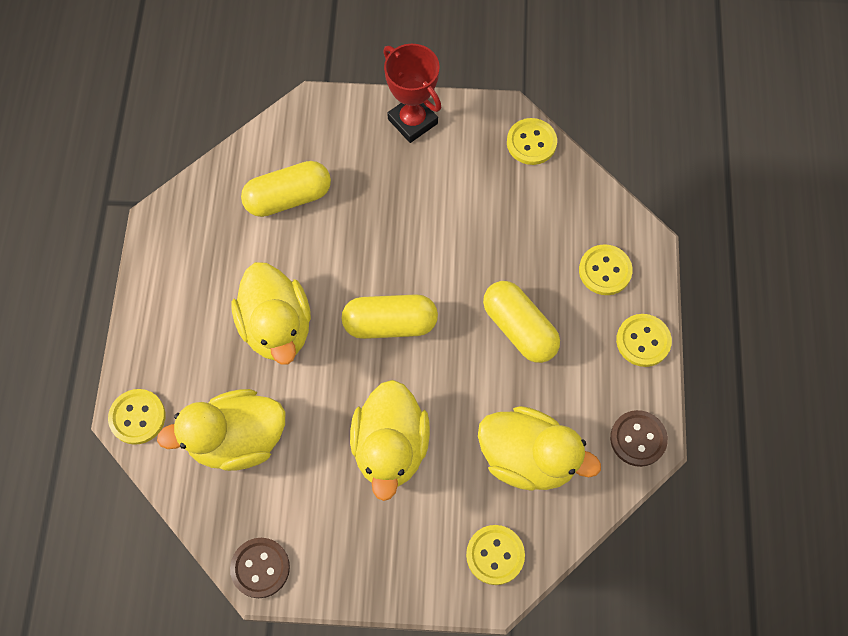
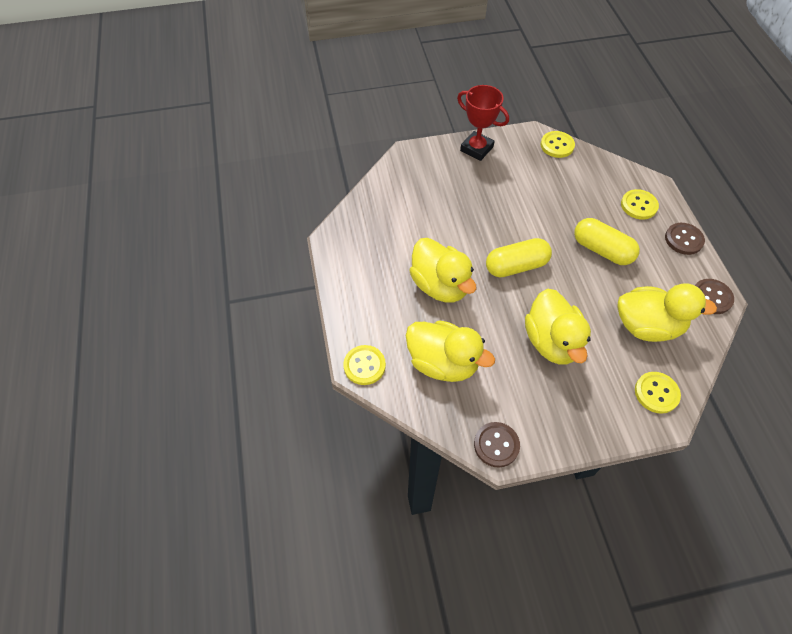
camera: 15 degrees left, 10 degrees down
(237, 439) = (443, 363): yellow duck -> yellow duck turned 120 degrees counterclockwise
(288, 198) = (415, 207): yellow capsule -> none
(643, 341) = (683, 239): yellow button -> brown button

